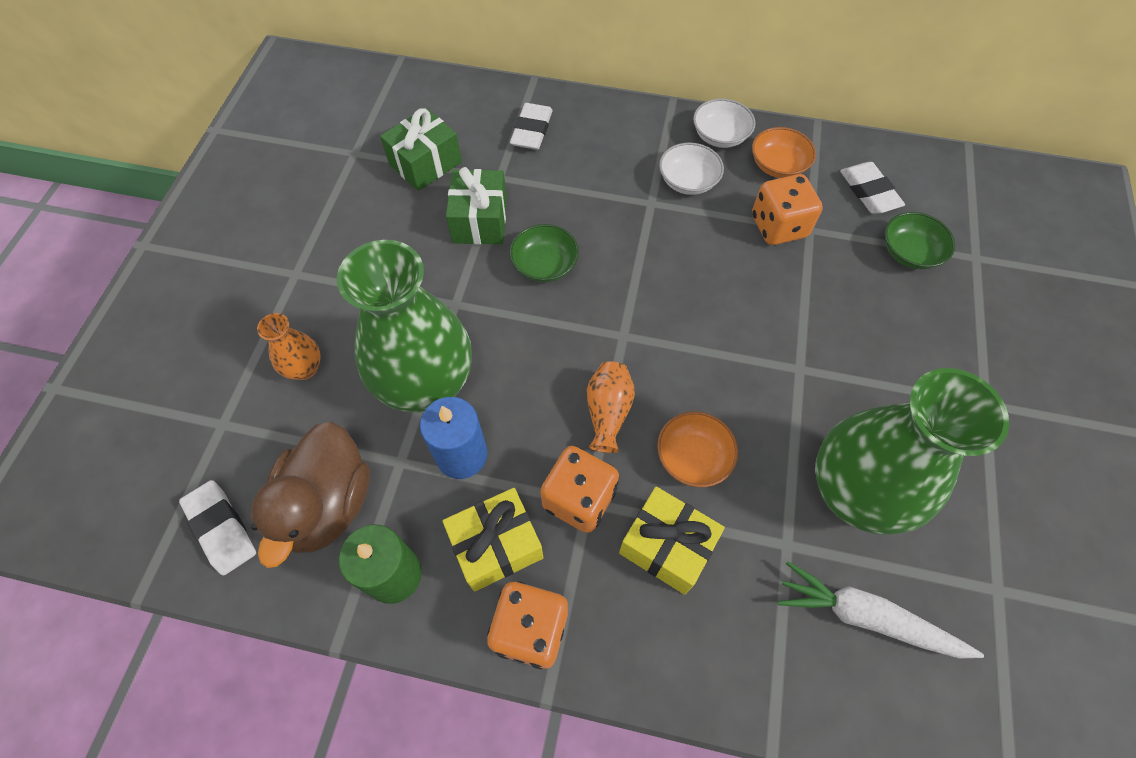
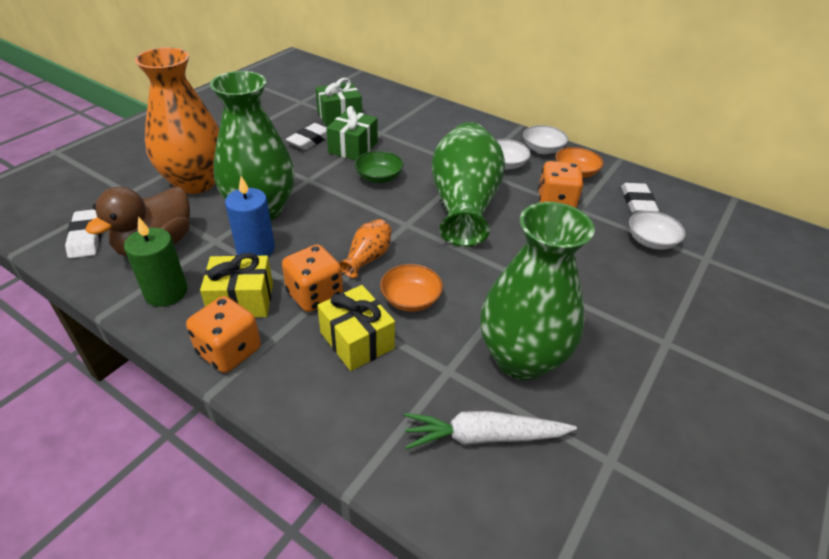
camera: 20 degrees right, 20 degrees down
(305, 368) = (195, 182): orange vase -> orange vase, size x2.27
(531, 131) = (416, 117): white eraser -> white eraser (310, 140)
(674, 274) = (464, 205): none -> green vase
(867, 617) = (484, 436): white carrot -> white carrot turned 45 degrees counterclockwise
(909, 252) = (651, 241): green bowl -> white bowl

